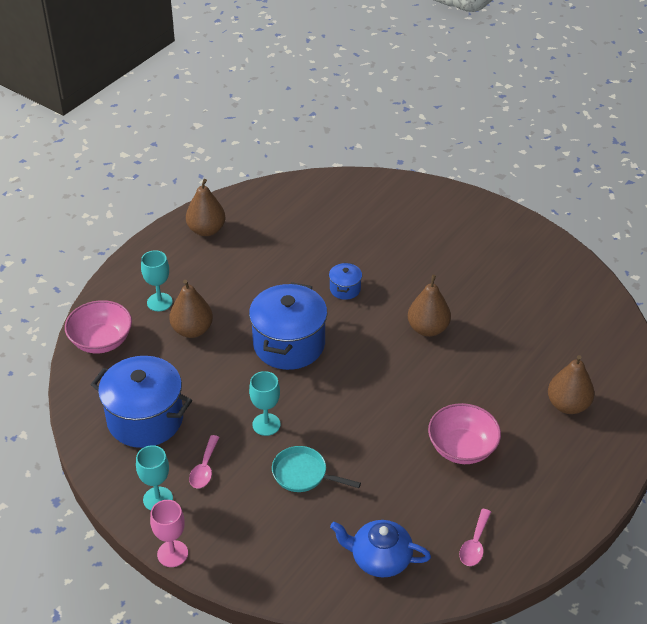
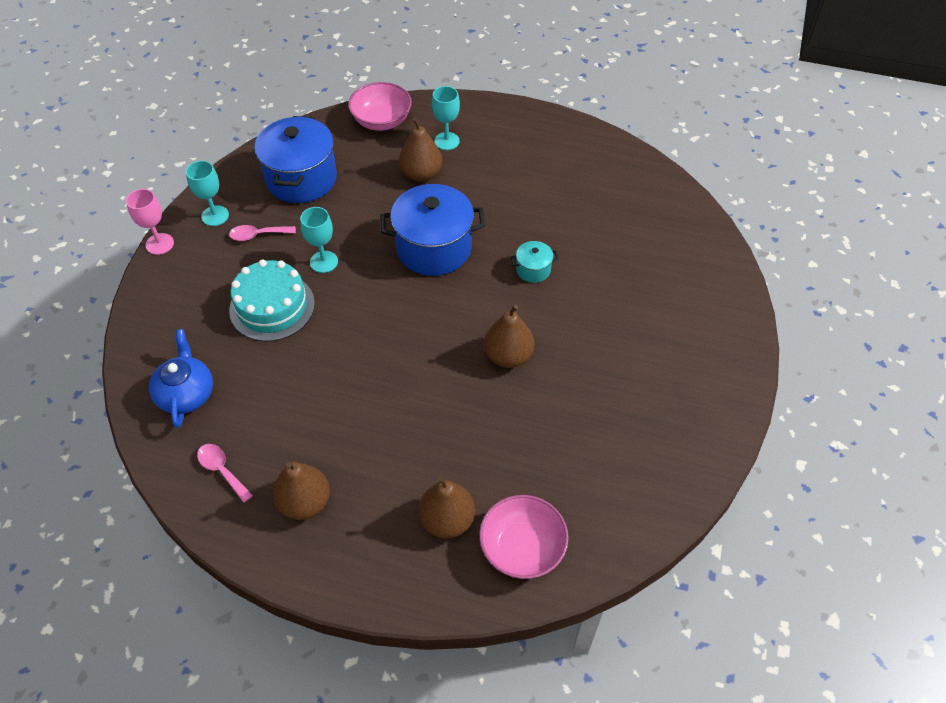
camera: 70 degrees right, 10 degrees up
(206, 230) = (560, 141): brown pear -> brown pear (305, 502)
(303, 474) = (272, 306): turquoise pan -> turquoise cake
(345, 289) = (533, 270): blue pot -> turquoise pot
(462, 448) = (347, 429): pink bowl -> pink bowl (522, 548)
(474, 544) = (222, 470): pink spoon -> pink spoon turned 45 degrees clockwise

